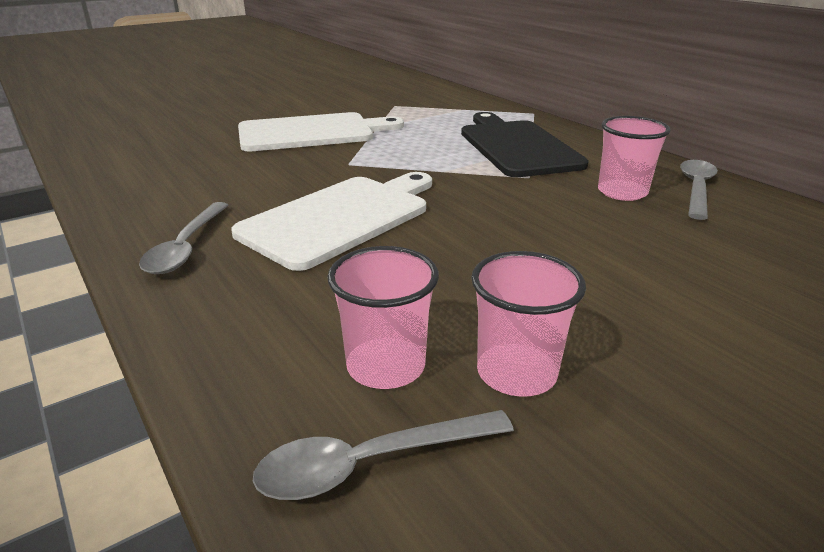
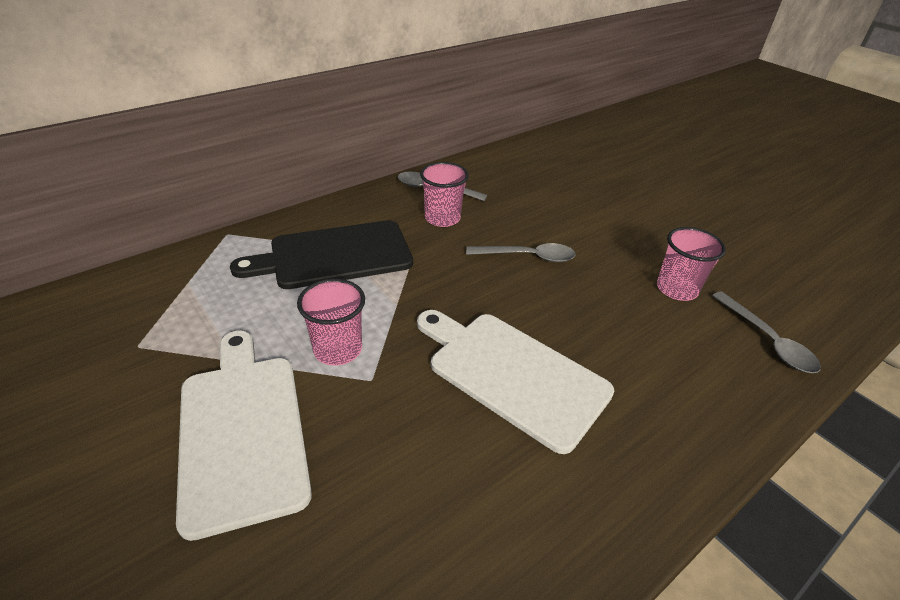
camera: 95 degrees left, 10 degrees up
(186, 247) = (599, 488): grey spoon -> grey spoon (527, 257)
(386, 366) = (697, 337): pink cup -> pink cup (338, 349)

